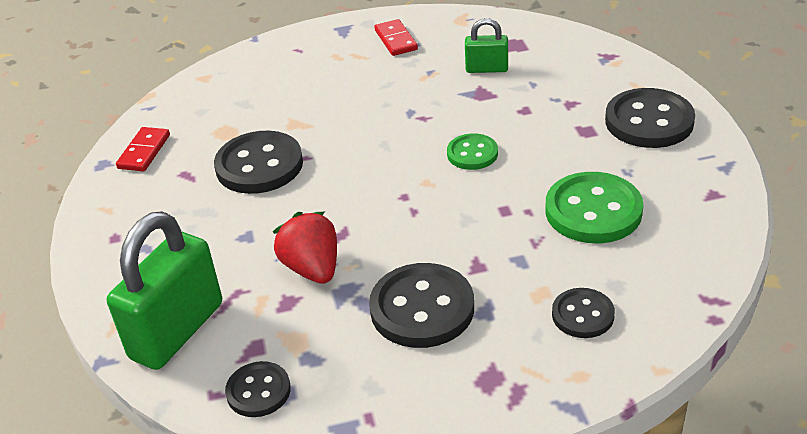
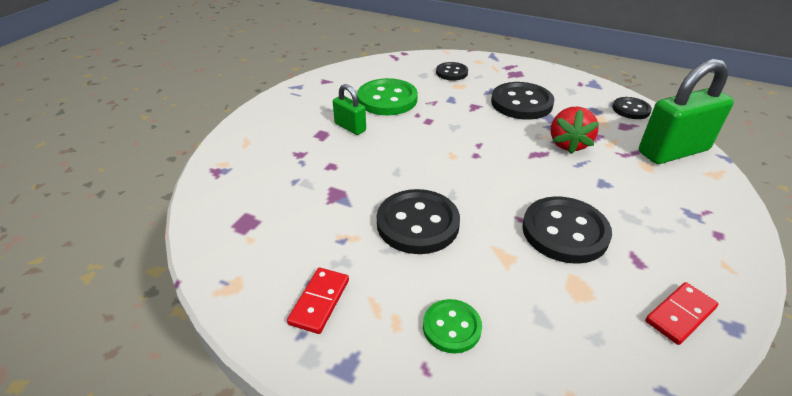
camera: 145 degrees left, 0 degrees up
(472, 154) = (404, 156): green button -> green button (451, 327)
(487, 69) = (301, 212): green padlock -> green padlock (350, 127)
(649, 121) = (284, 120): black button -> black button (417, 223)

